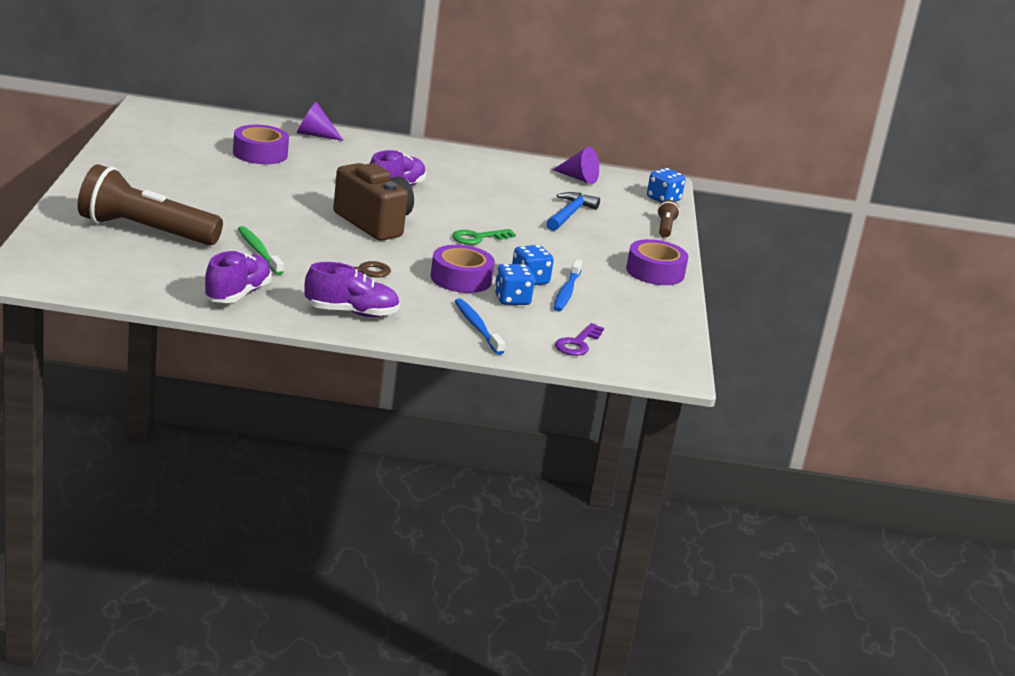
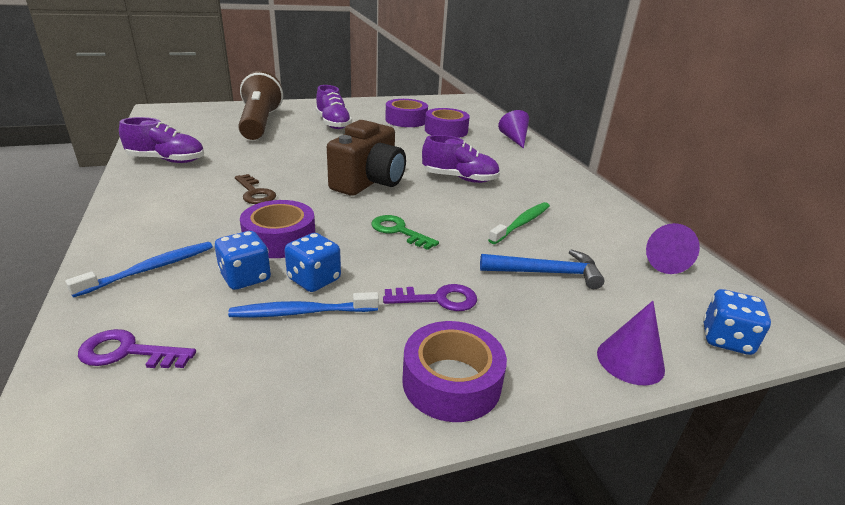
camera: 70 degrees right, 5 degrees up
(205, 160) = (406, 120): none -> purple tape
(259, 251) = (259, 155): green toothbrush -> green toothbrush (521, 223)
(351, 313) = (154, 203): purple shoe -> purple shoe (333, 124)
(578, 252) = (438, 299): none -> purple key
(665, 227) = (630, 361): brown flashlight -> purple cone

